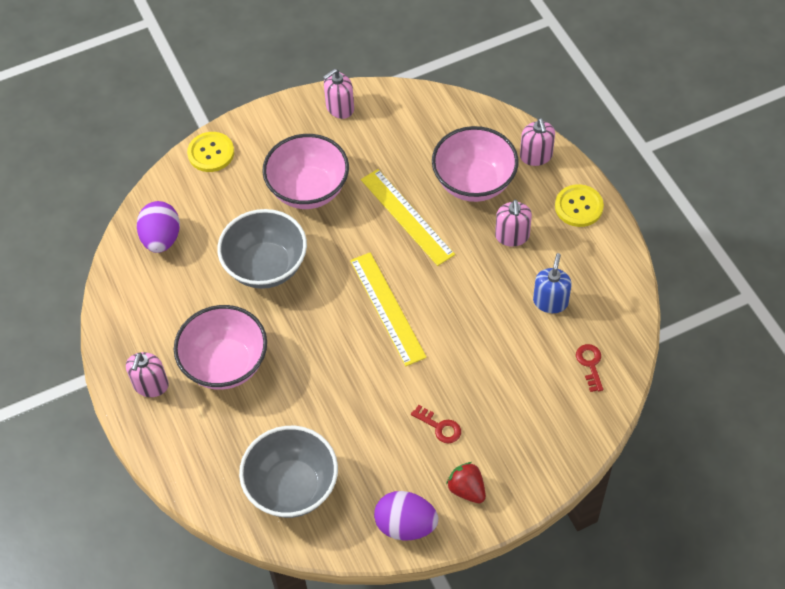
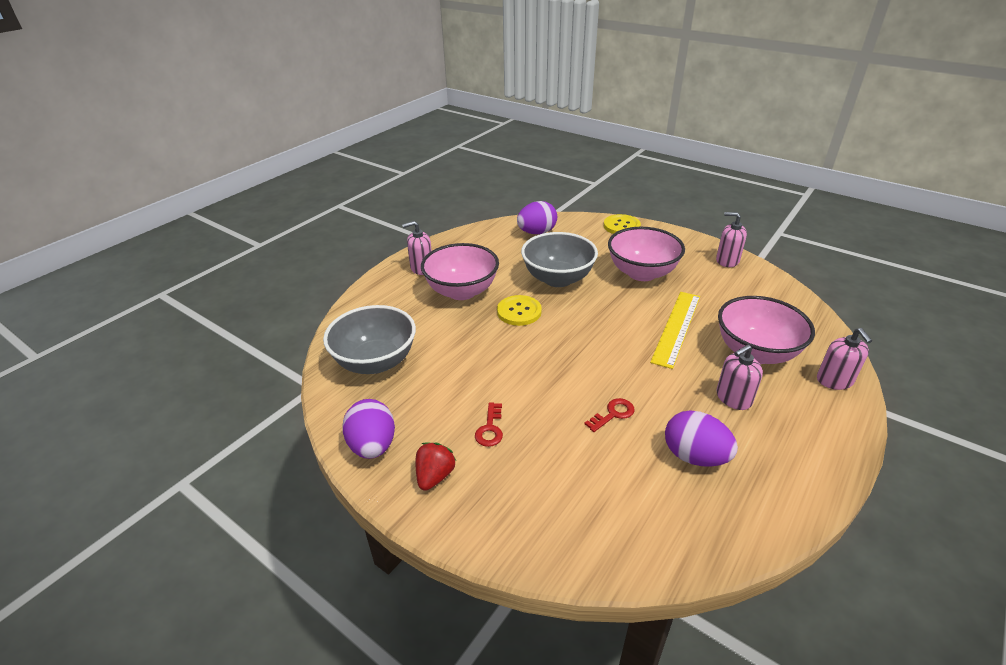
camera: 60 degrees right, 20 degrees down
(387, 308) = (581, 350): yellow ruler -> none
(536, 156) = (834, 380): pink soap dispenser -> pink soap dispenser turned 60 degrees counterclockwise
(550, 301) = (694, 456): blue soap dispenser -> purple egg
(578, 207) = (823, 434): yellow button -> yellow button (519, 312)
(590, 364) = (654, 523): red key -> red key (613, 414)

